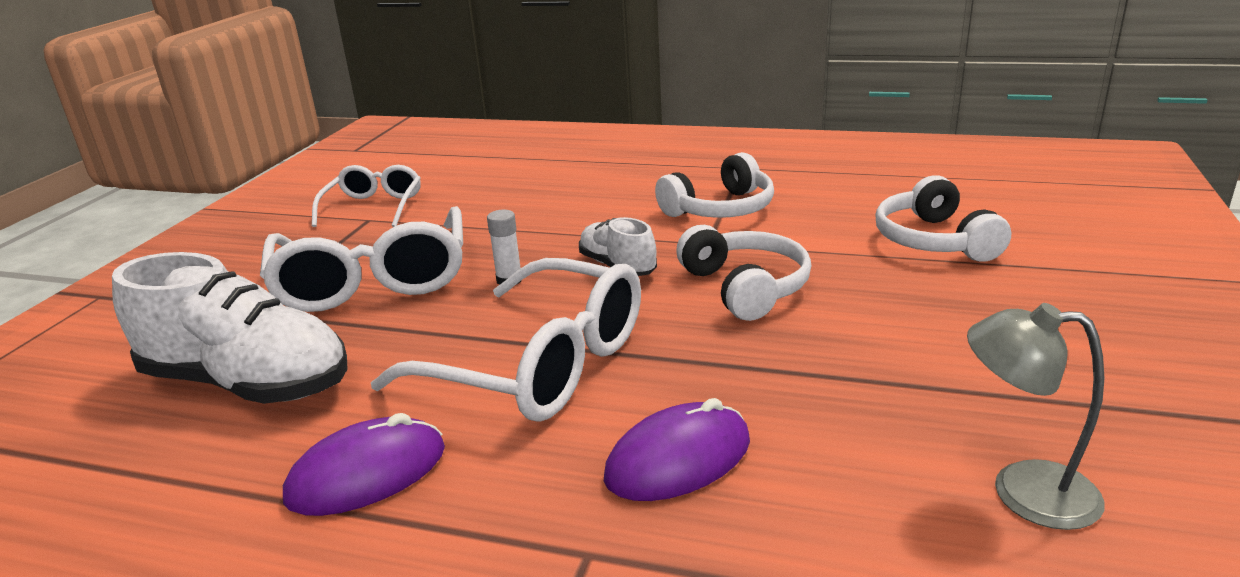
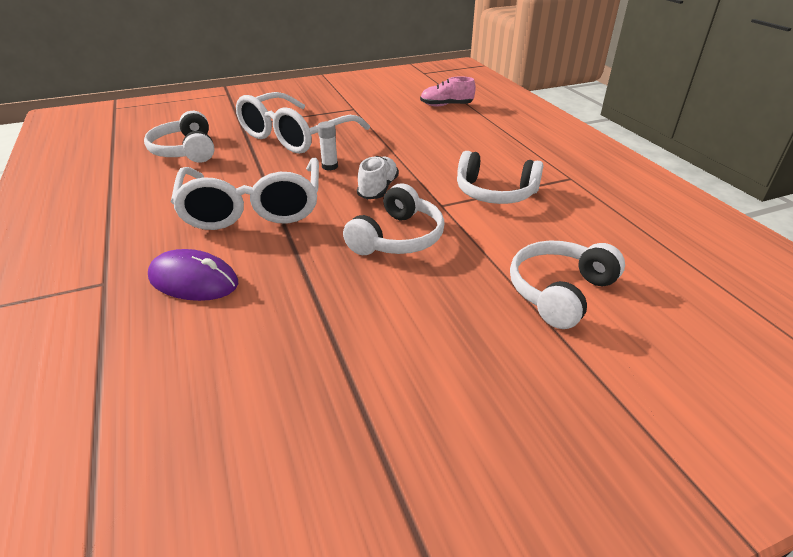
camera: 50 degrees right, 10 degrees up
(248, 383) = (186, 151): white shoe -> white headphones
(367, 473) = (136, 205): purple mouse -> none
(374, 207) = (367, 104): white glasses -> none
(474, 167) = (446, 105): none -> pink shoe
(1023, 491) = (236, 424): grey lamp -> none

